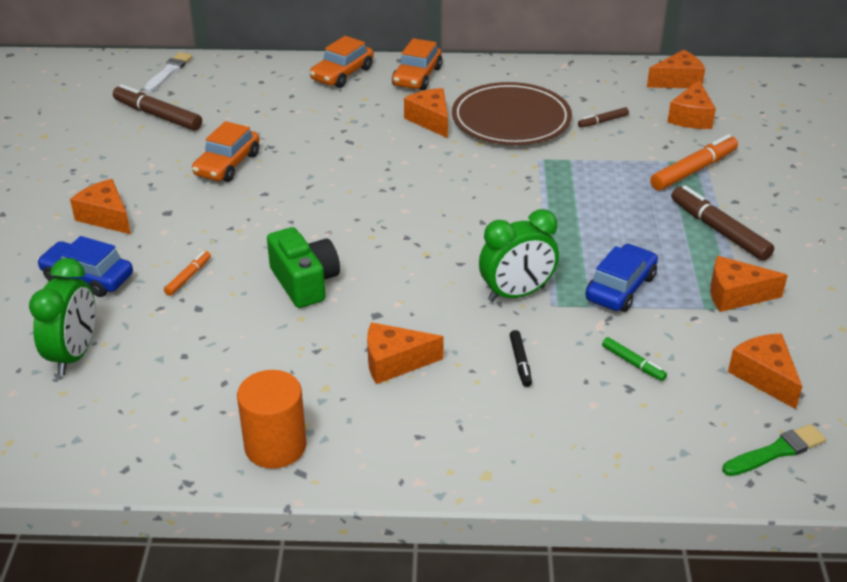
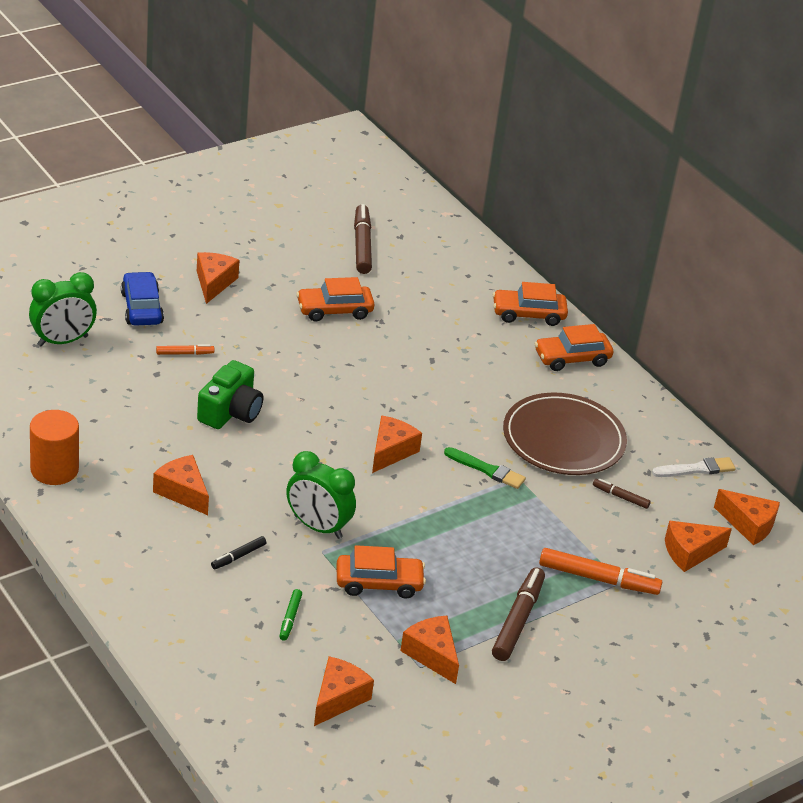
camera: 50 degrees right, 0 degrees up
(169, 72) = (428, 221): white brush -> white brush (696, 469)
(430, 120) = (511, 392): orange cheese -> orange cheese (391, 451)
(620, 288) = (379, 583): blue car -> orange car
(776, 451) = (254, 726): green brush -> green brush (486, 469)

